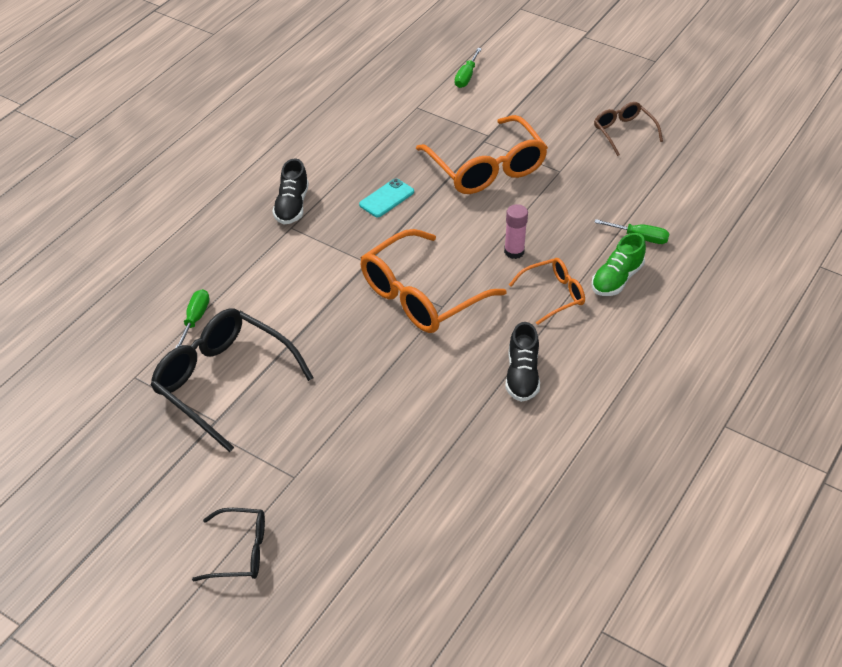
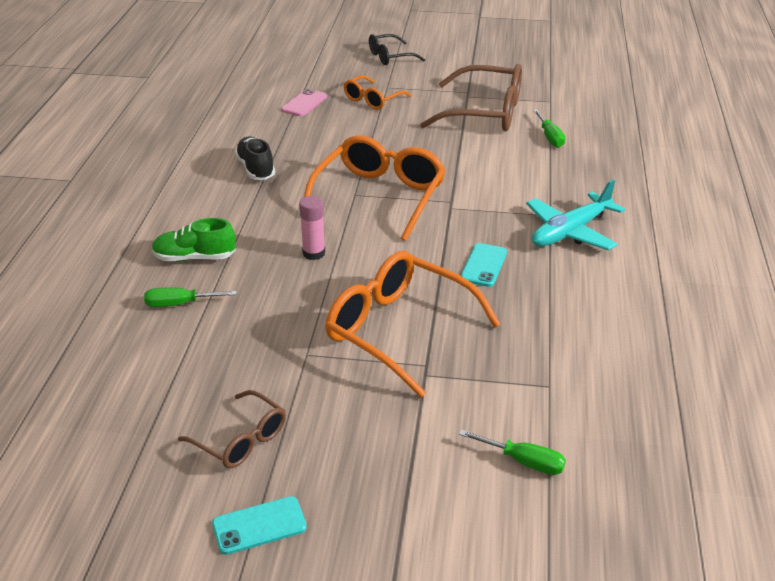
camera: 155 degrees right, 10 degrees down
(223, 382) = (485, 113): black glasses -> brown glasses
(292, 206) = (570, 232): black shoe -> turquoise plane
(415, 478) = (304, 103): none -> pink phone
(466, 76) = (523, 461): green screwdriver -> green screwdriver turned 120 degrees clockwise
(553, 295) = (254, 228): orange glasses -> orange glasses (372, 100)
(616, 279) = (194, 258): green shoe -> green shoe turned 105 degrees counterclockwise
(627, 89) = (259, 526): none -> turquoise phone

